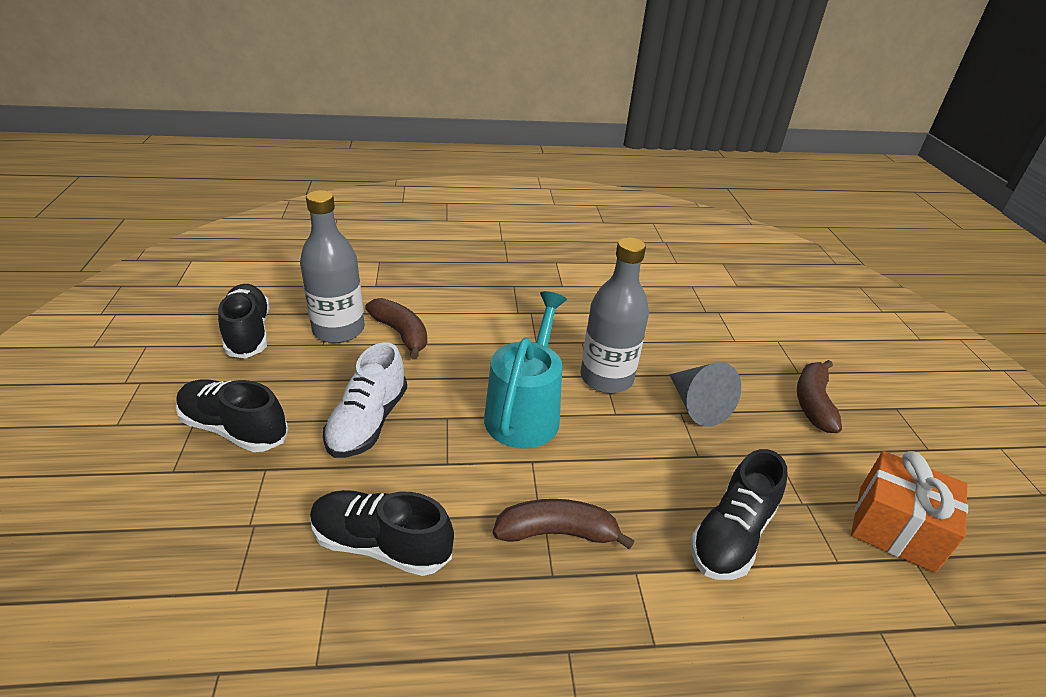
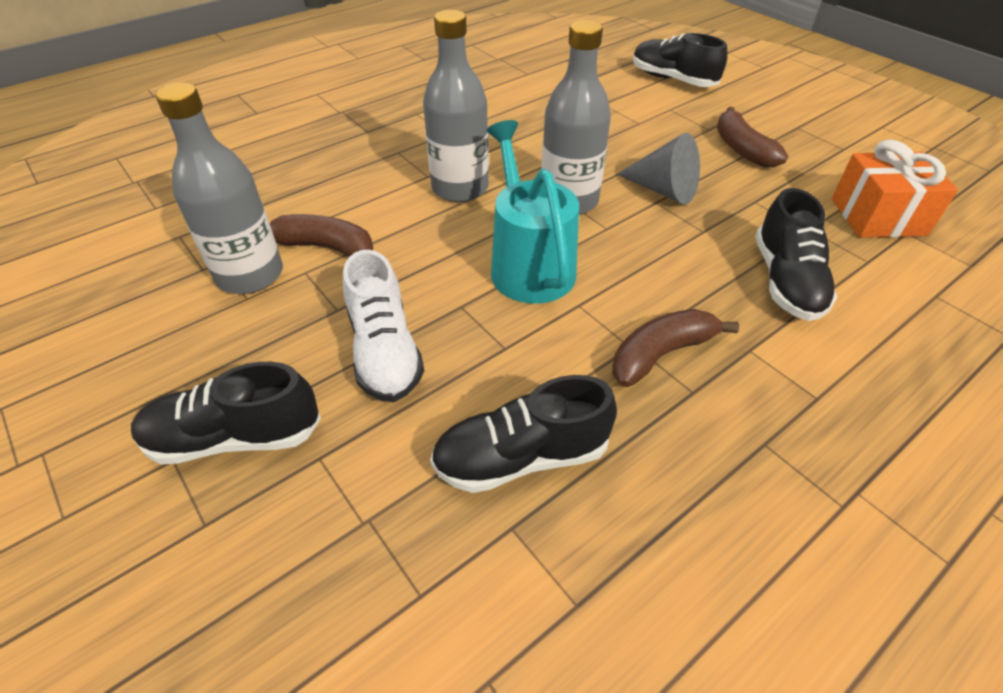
camera: 30 degrees left, 10 degrees up
(248, 333) = (136, 328): black shoe -> black shoe (672, 79)
(531, 331) = (460, 188): none -> grey bottle

